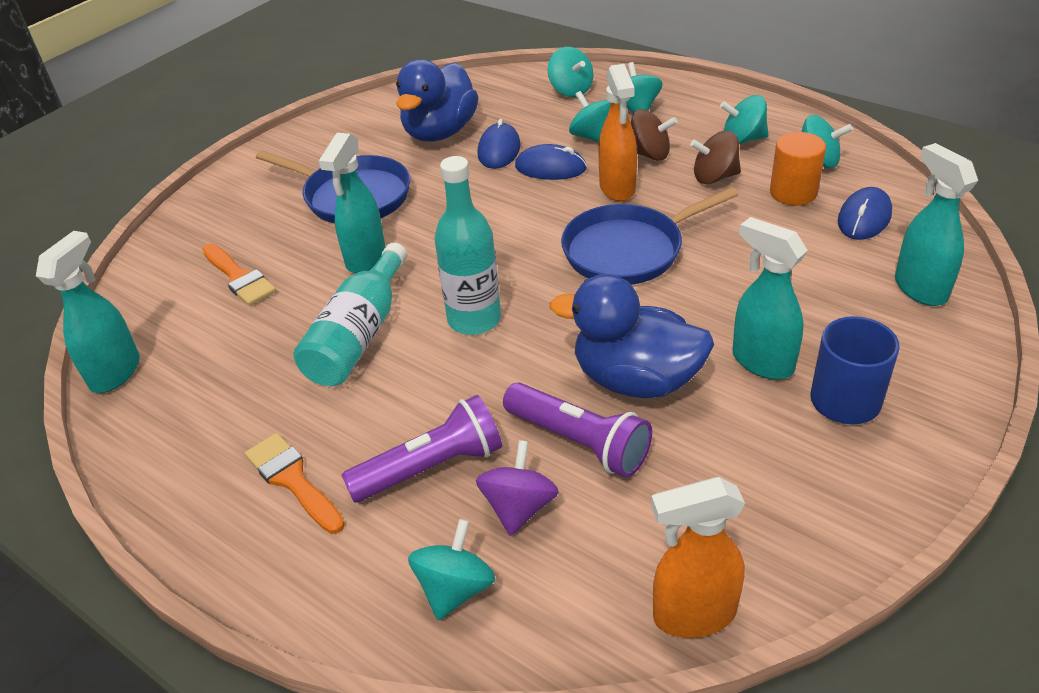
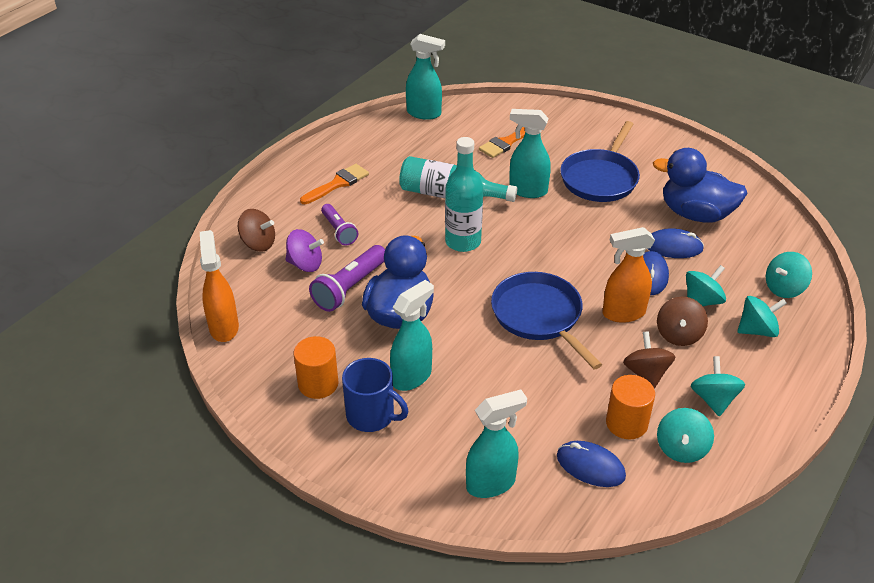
camera: 85 degrees right, 0 degrees up
(431, 467) = (339, 231): purple flashlight -> purple flashlight, size x0.66
(455, 589) = (258, 243): turquoise spinning top -> brown spinning top
(800, 464) = (318, 384): none -> orange cylinder

